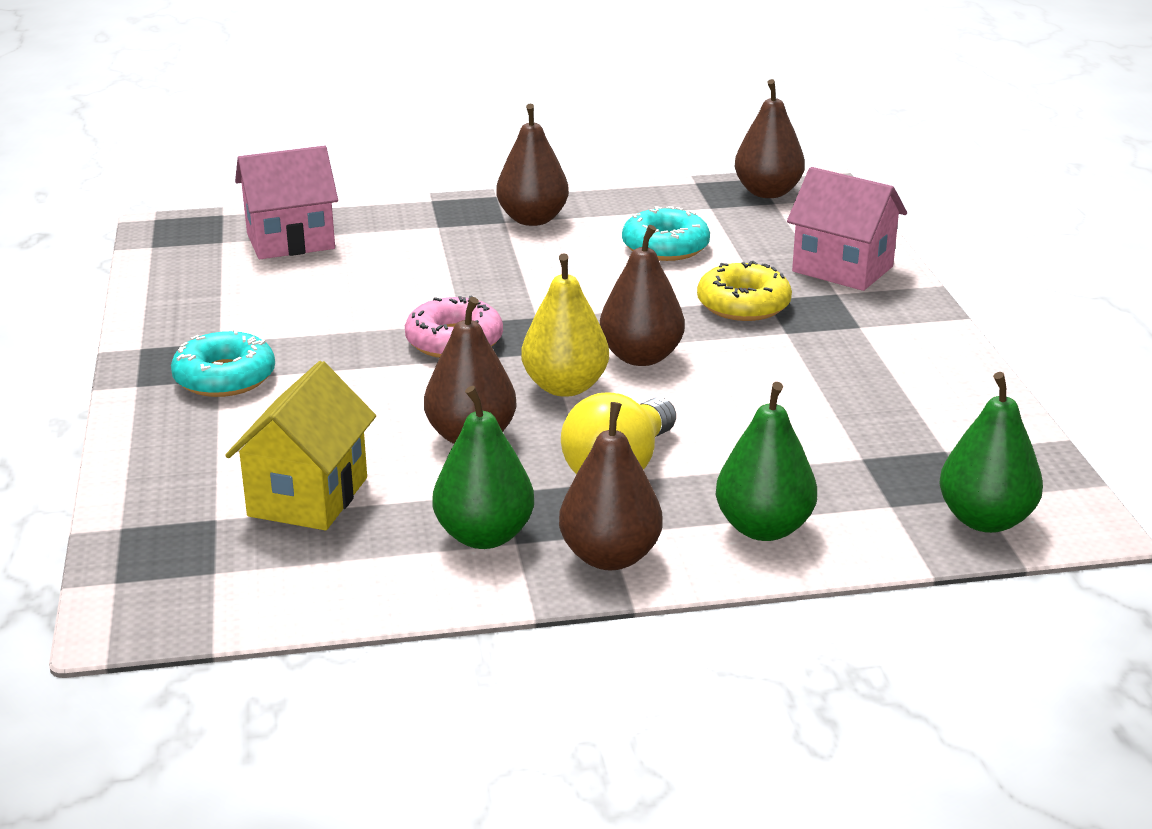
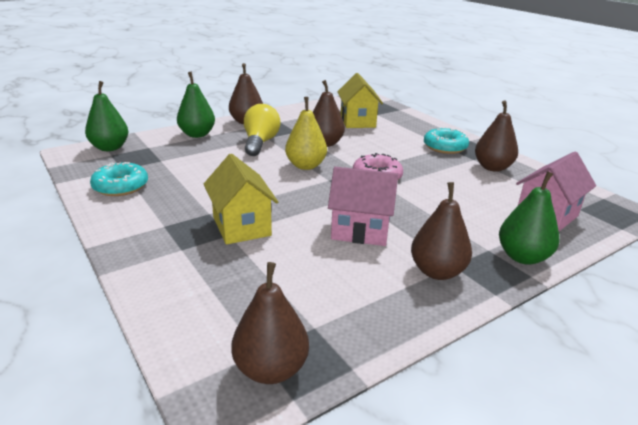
camera: 155 degrees right, 0 degrees up
(484, 536) = (291, 121): green pear -> green pear (522, 257)
(641, 357) = (281, 184): brown pear -> brown pear (492, 167)
(665, 247) = (320, 265): turquoise donut -> turquoise donut (121, 186)
(743, 305) = (241, 226): yellow donut -> yellow house
(842, 269) = (179, 273): pink house -> pink house (360, 230)

